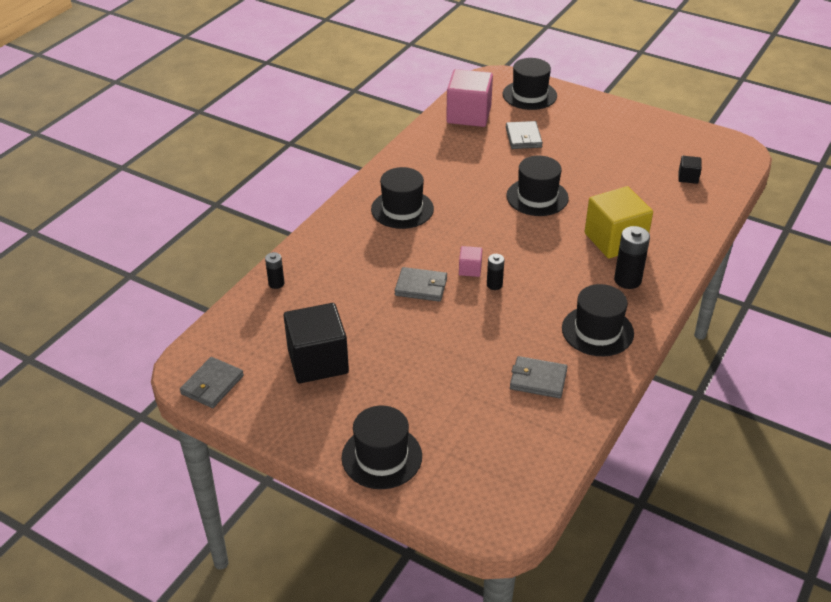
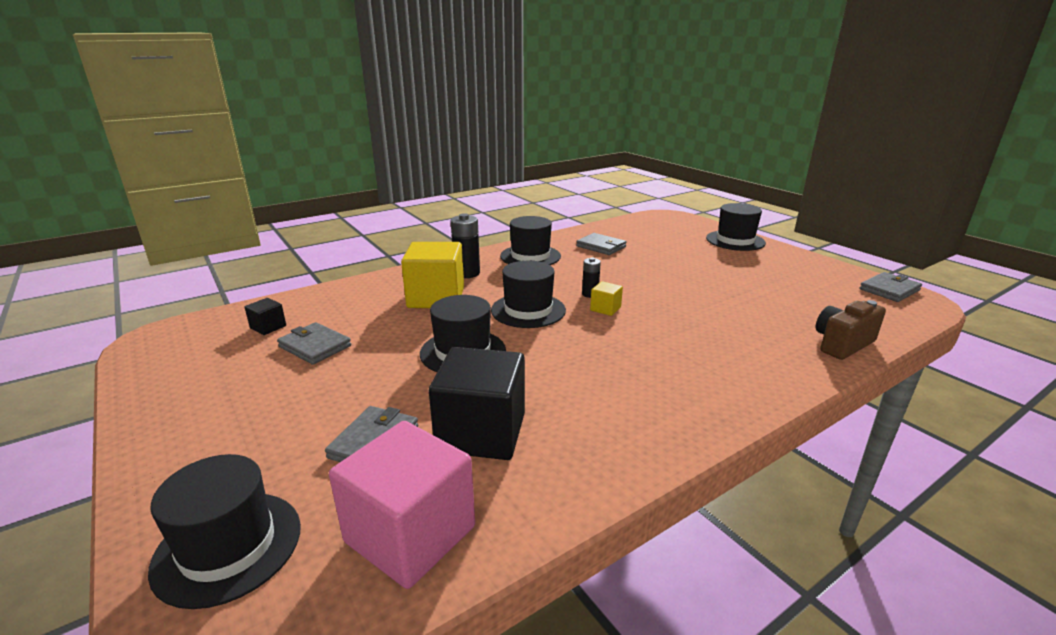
camera: 155 degrees left, 15 degrees down
(276, 283) = (842, 344): black battery -> brown camera
(318, 361) = (785, 284): black cube -> black cube (481, 432)
(402, 209) = (654, 383): black hat -> black hat (528, 310)
(421, 287) = (666, 307): grey wallet -> grey wallet (315, 346)
(470, 269) = (605, 309): pink cube -> yellow cube

